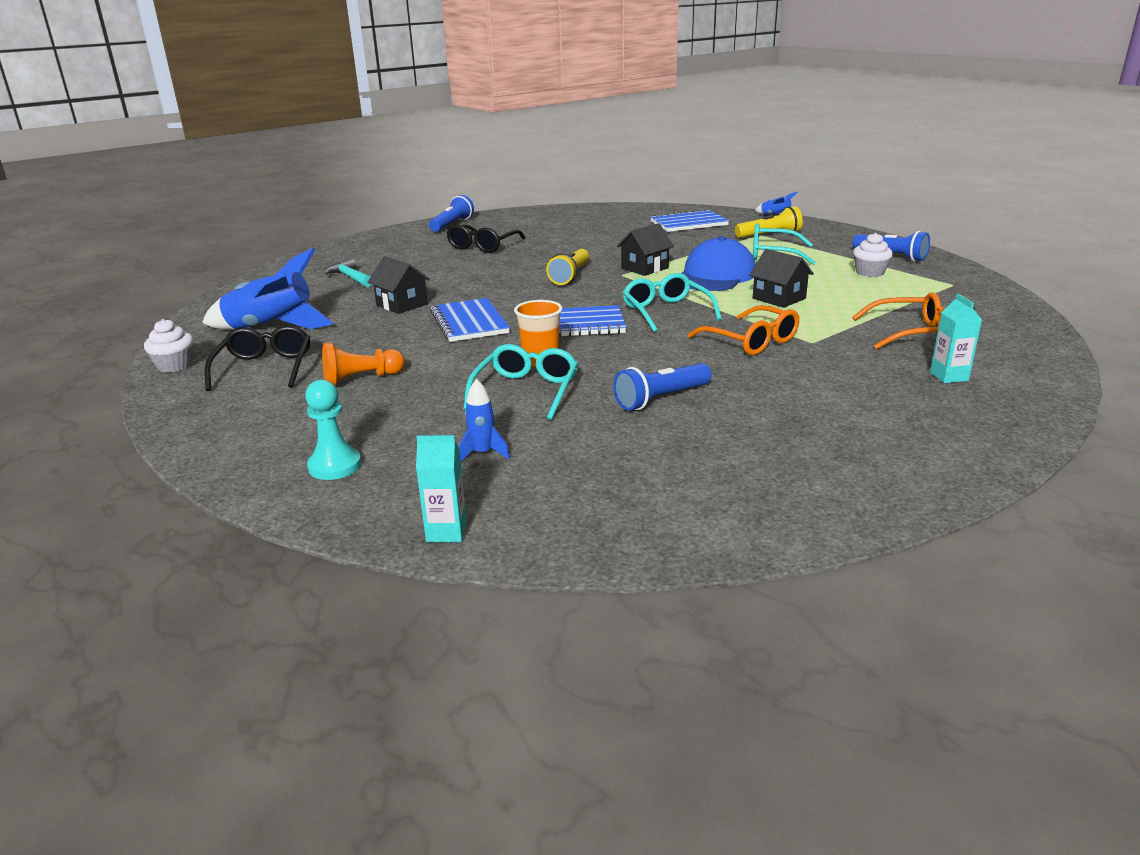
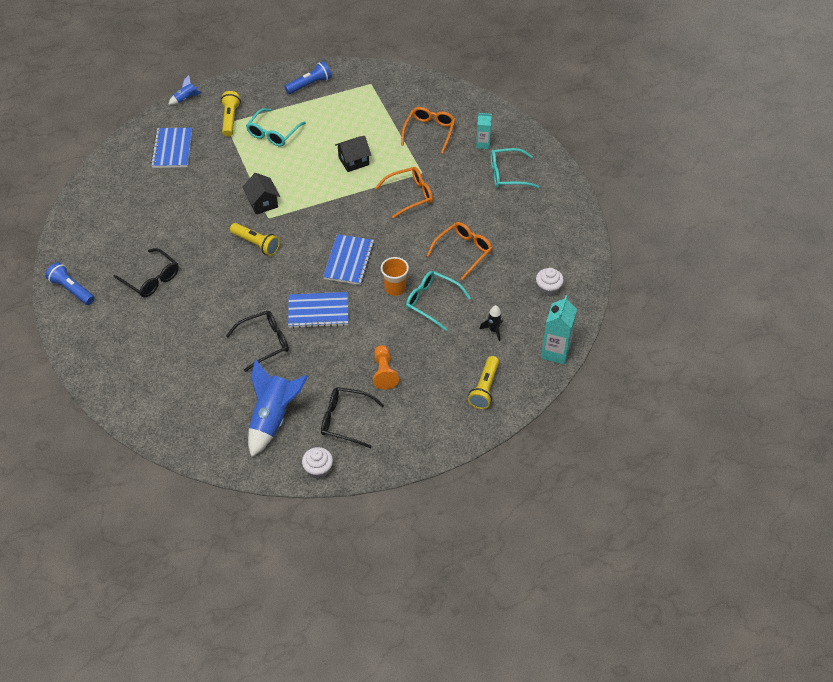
camera: 75 degrees left, 25 degrees up
(335, 466) = (484, 388): turquoise pawn -> yellow flashlight
(350, 277) = (183, 369): turquoise hammer -> none
(402, 304) = (264, 343): black house -> black glasses
(446, 532) = (555, 352): turquoise carton -> turquoise carton, size x1.62
(483, 453) = (493, 330): blue rocket -> black rocket
(661, 399) = (463, 252): blue flashlight -> orange glasses
(666, 312) = (349, 216): turquoise glasses -> turquoise glasses (507, 174)
(715, 275) = (297, 174): blue cap -> none
(869, 272) = (332, 106): white cupcake -> white cupcake (548, 288)

